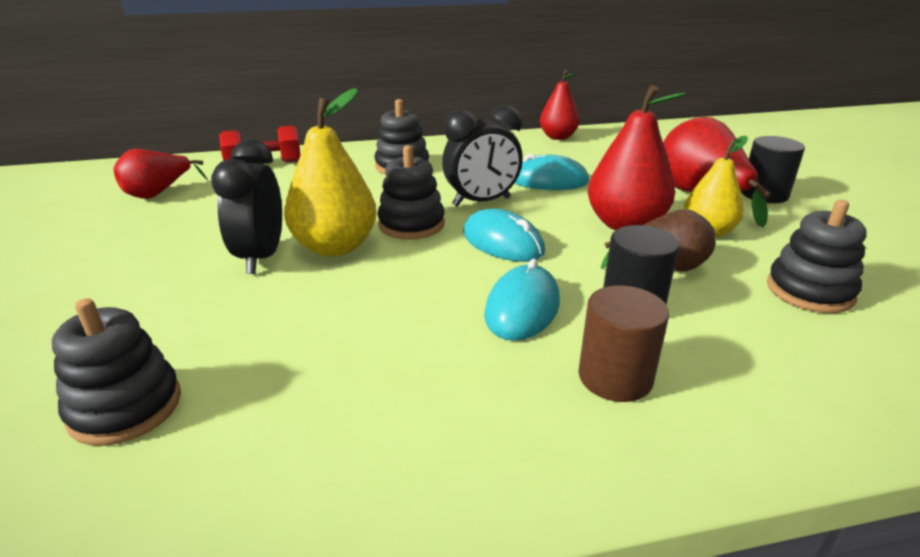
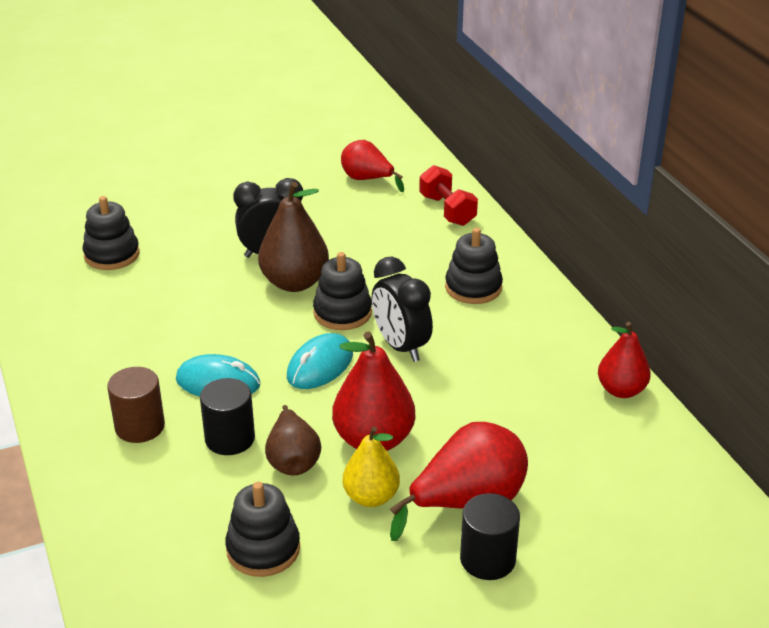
camera: 80 degrees right, 5 degrees up
(335, 247) = (294, 282): yellow pear -> brown pear
(548, 181) = (470, 387): turquoise mouse -> none

